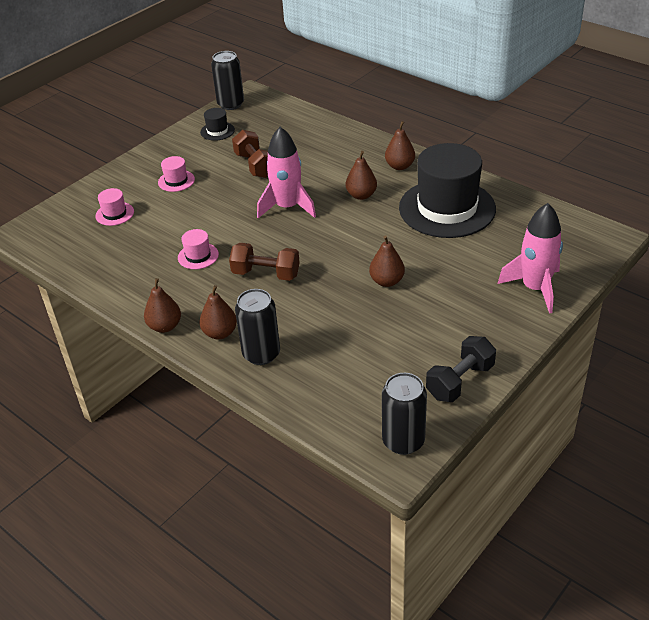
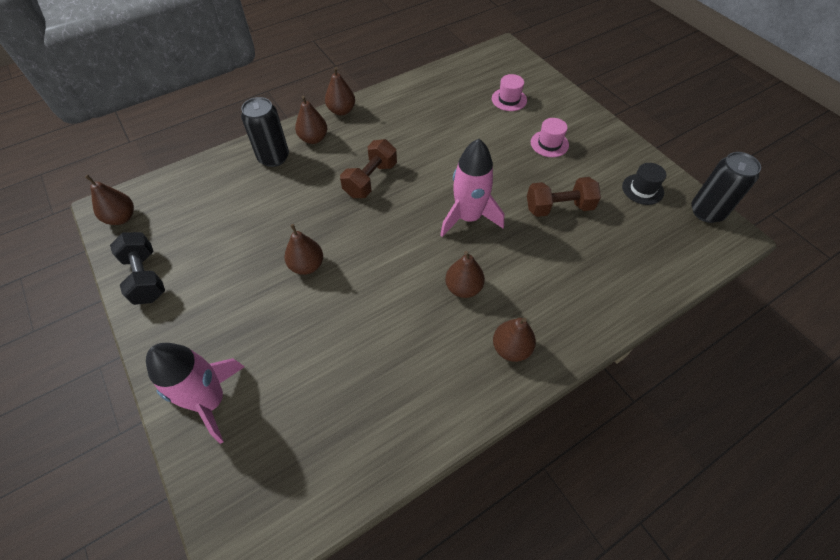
camera: 105 degrees right, 15 degrees up
(198, 256) = (420, 141): pink hat -> none
(403, 441) = (122, 218): black can -> brown pear
(447, 208) = (399, 368): black hat -> none

